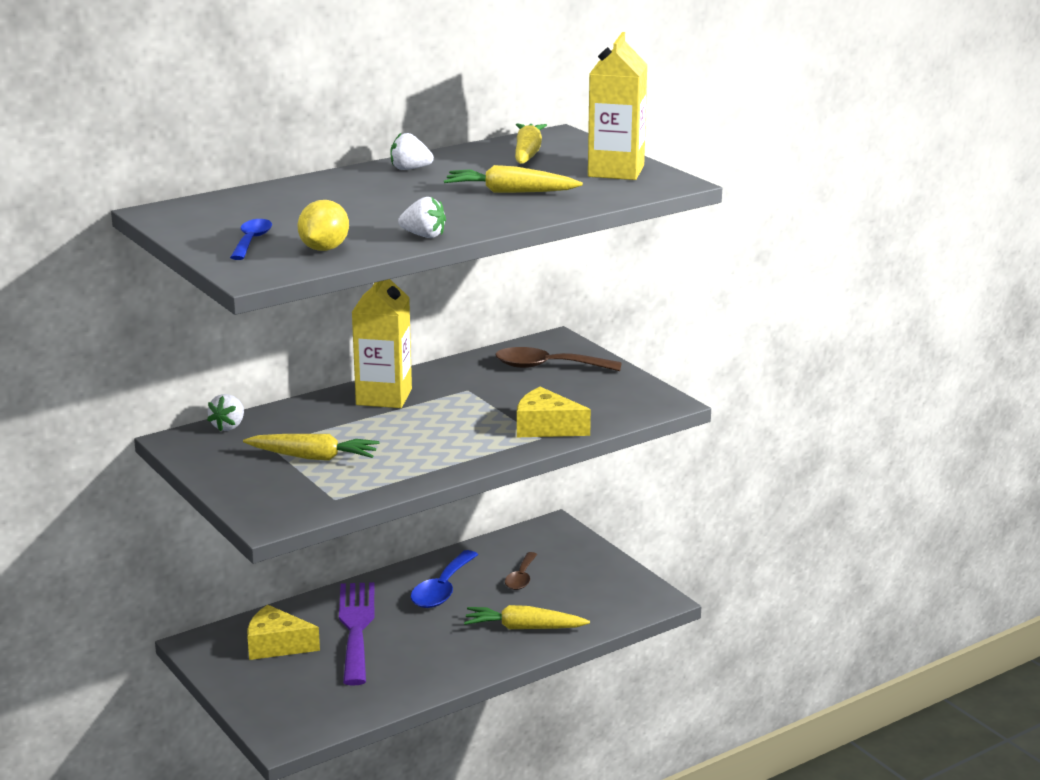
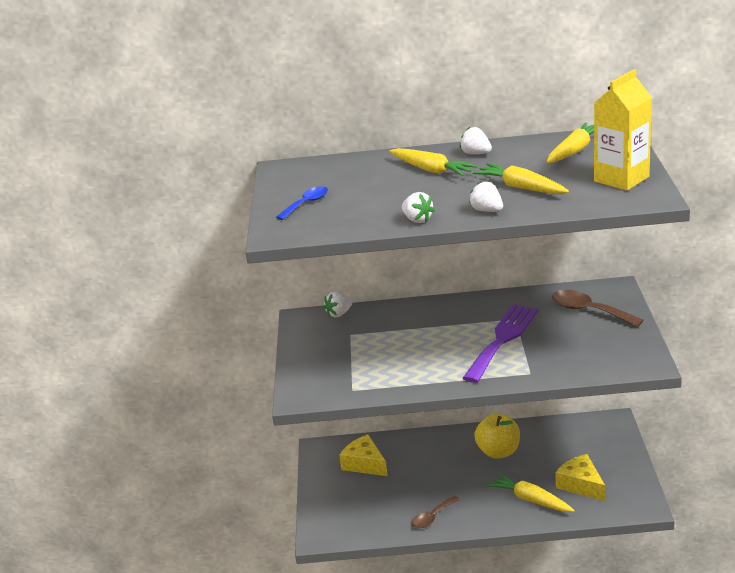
camera: 35 degrees right, 5 degrees up
(313, 457) = (368, 352): yellow carrot -> yellow carrot (431, 170)
(324, 249) = (342, 220): yellow lemon -> none
(356, 627) = (422, 465): purple fork -> purple fork (502, 339)
(384, 397) = (454, 312): yellow carton -> none
(442, 589) = (498, 452): blue spoon -> yellow apple
(498, 217) = (487, 210): none -> white strawberry
(521, 578) = (558, 458): brown spoon -> brown spoon (432, 517)
(546, 427) = (541, 365): yellow cheese -> yellow cheese (581, 485)

